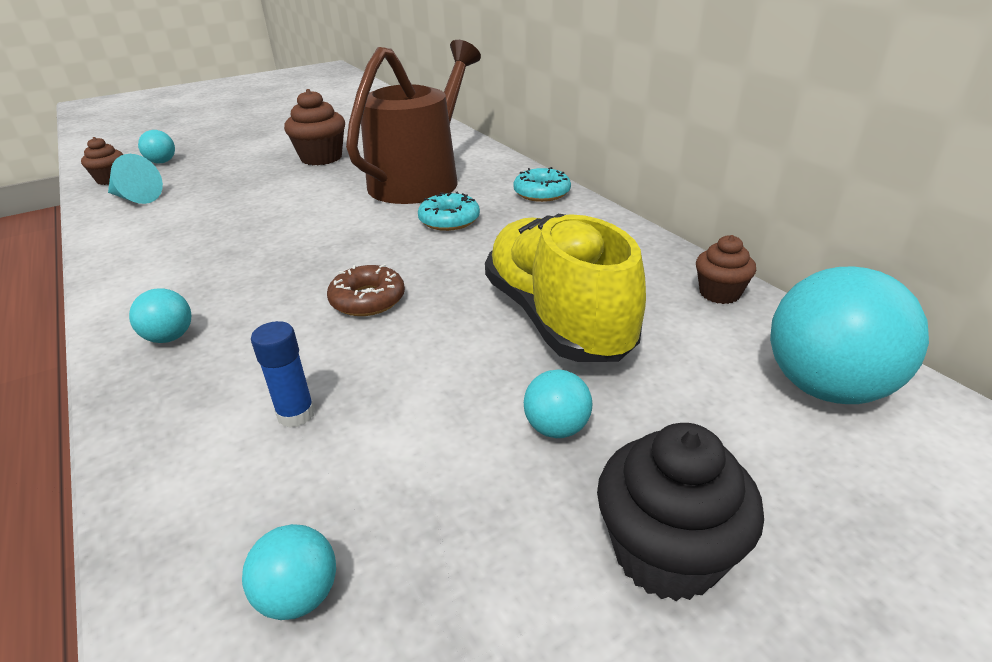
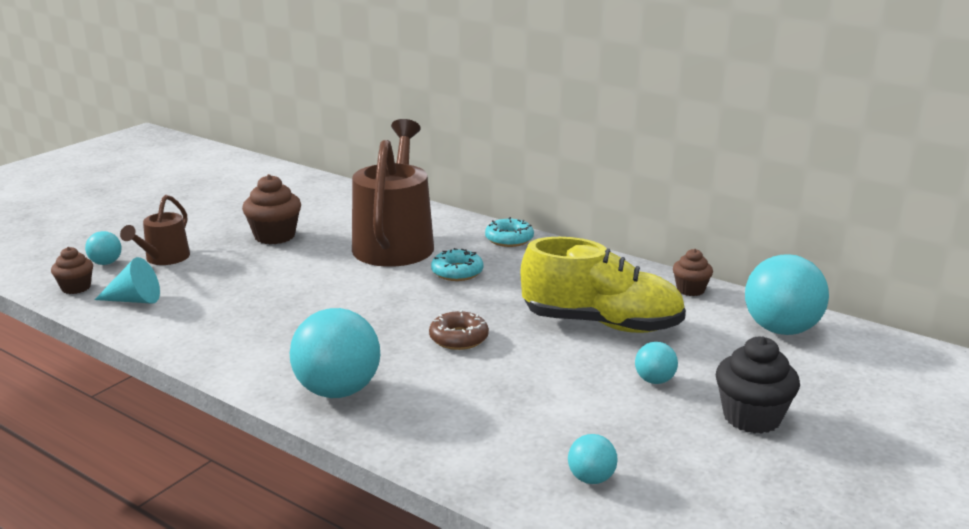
camera: 25 degrees left, 10 degrees down
(170, 337) = (338, 390): turquoise ball -> turquoise ball, size x2.06
(209, 165) = (164, 258): none -> brown watering can
(296, 414) = (491, 410): blue glue stick -> none
(557, 318) = (602, 324): yellow shoe -> yellow shoe turned 150 degrees clockwise

